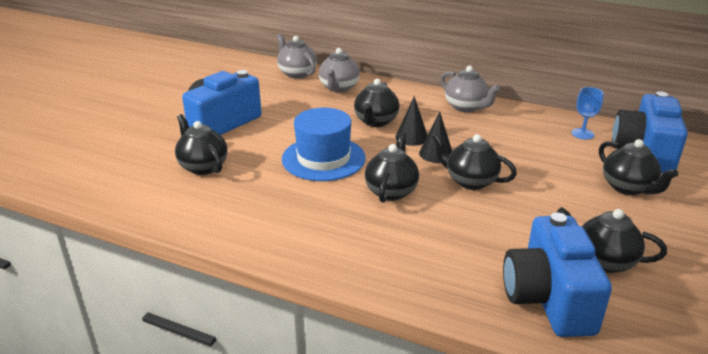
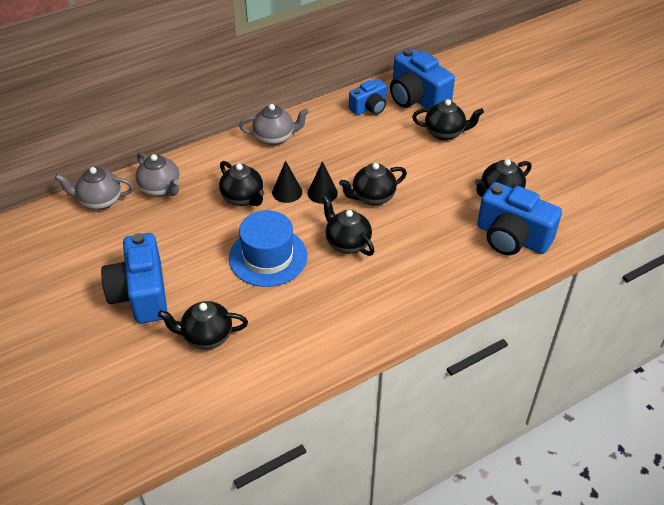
camera: 55 degrees left, 15 degrees up
(582, 134) = (369, 108): blue goblet -> blue camera

